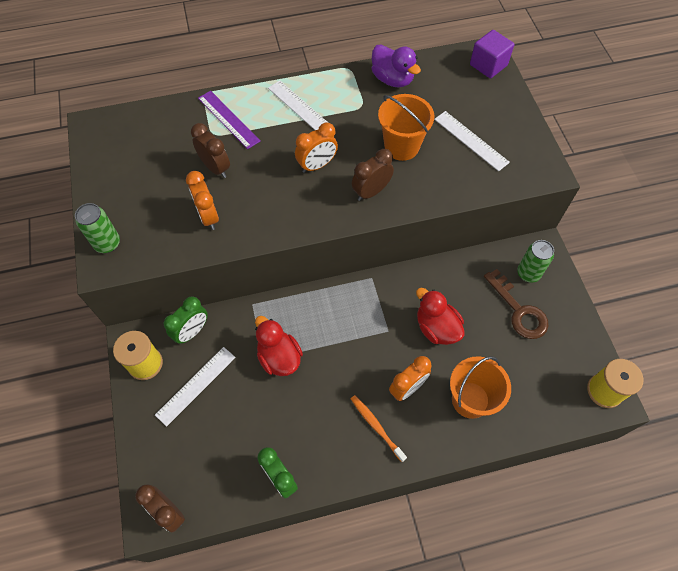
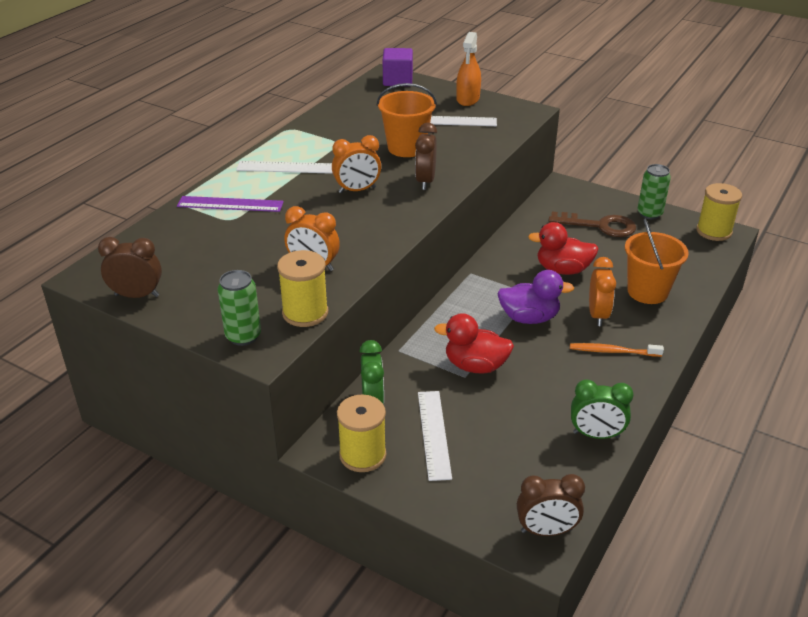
camera: 45 degrees left, 25 degrees down
(158, 253) = (305, 313): none -> yellow spool
(215, 168) = (269, 236): brown clock -> brown clock (137, 295)
(317, 165) = (357, 190): orange clock -> orange clock turned 60 degrees clockwise
(392, 79) = (337, 118): purple duck -> purple duck (529, 318)
(516, 124) = (468, 99): none -> orange spray bottle
(528, 273) = (574, 204): green can -> green can (649, 214)

